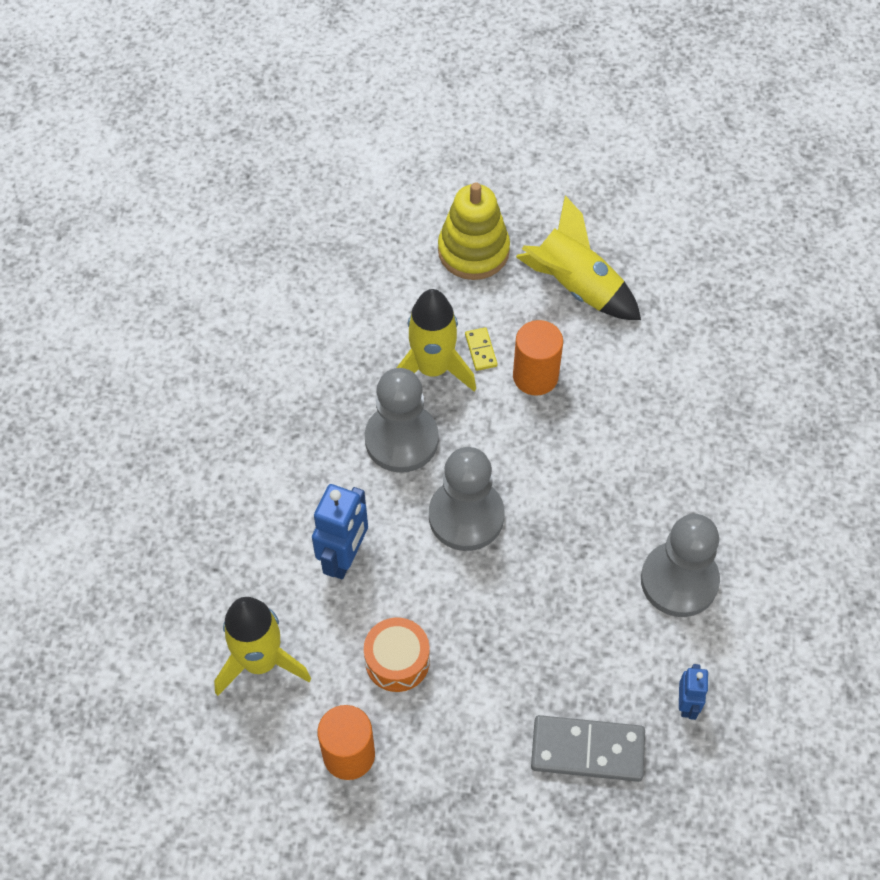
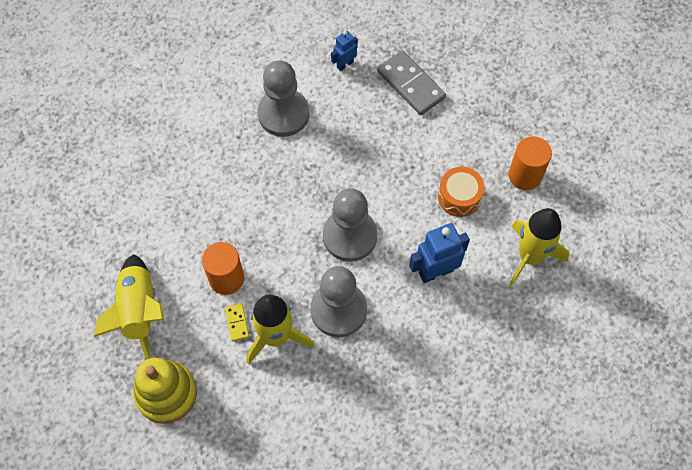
camera: 135 degrees left, 5 degrees up
(480, 350) = (237, 323): yellow domino -> yellow domino turned 45 degrees counterclockwise

